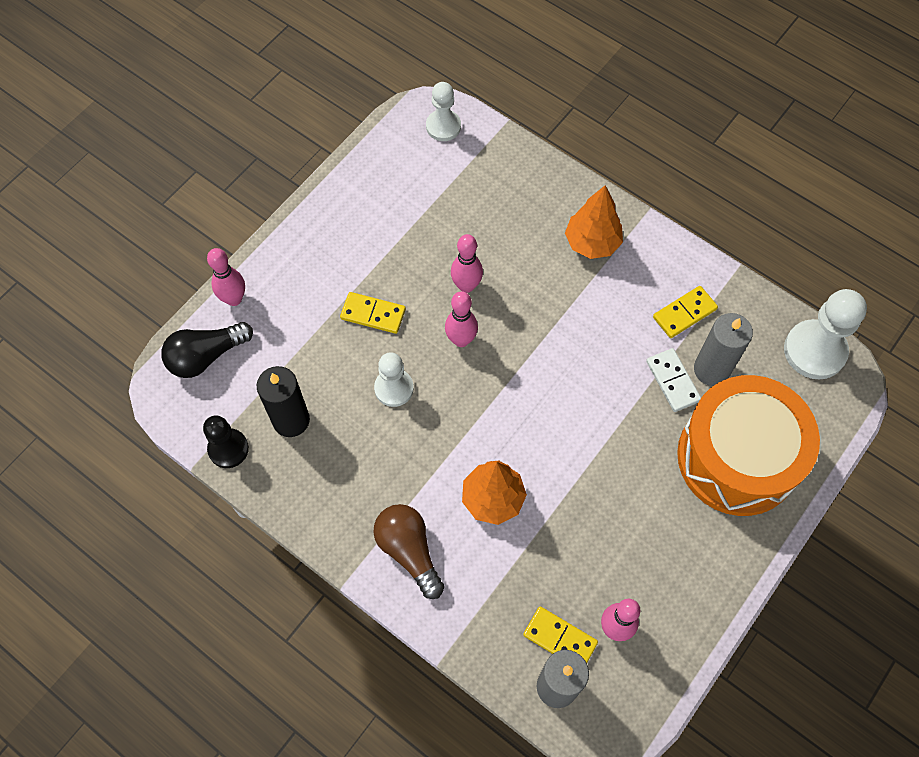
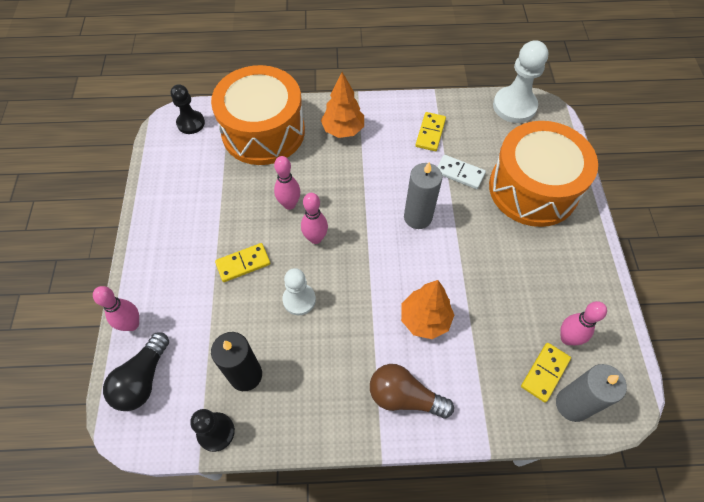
camera: 40 degrees left, 5 degrees down
(443, 126) = (191, 123): white pawn -> black pawn
(507, 186) = (263, 131): none -> orange drum
(560, 639) = (545, 373): yellow domino -> yellow domino turned 45 degrees counterclockwise
(711, 369) = (473, 152): grey candle -> grey candle (418, 217)

